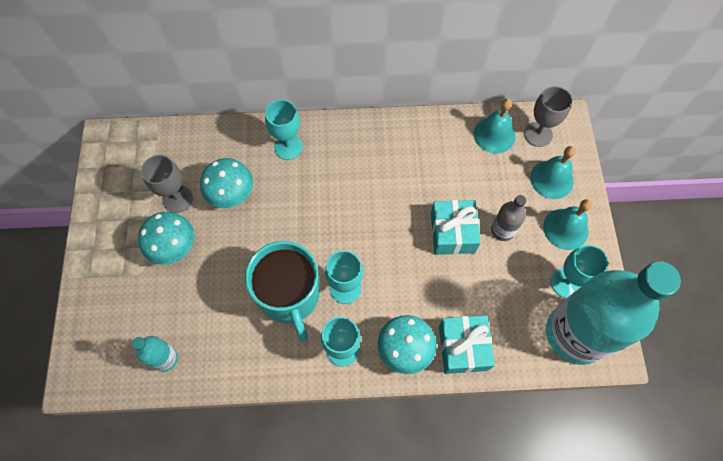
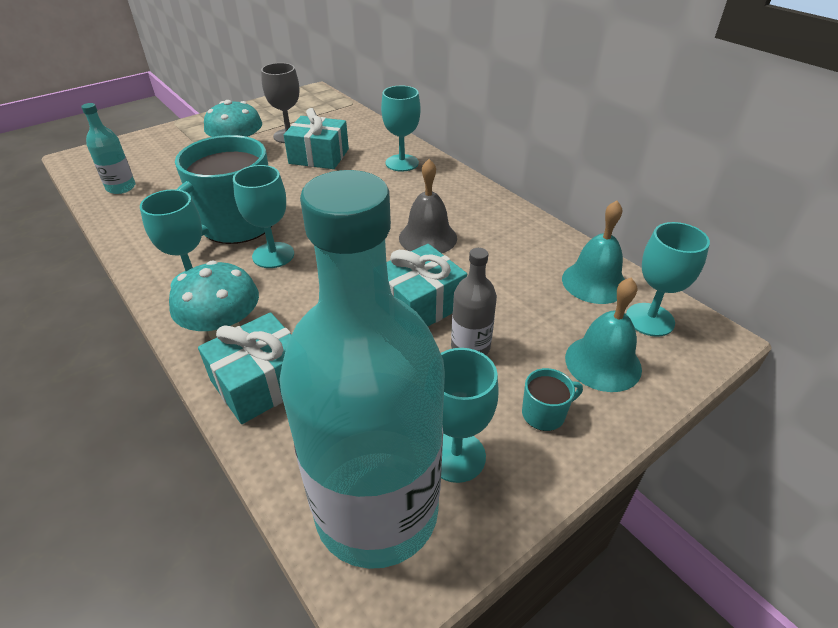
camera: 55 degrees right, 25 degrees down
(231, 195) = (319, 156): turquoise mushroom -> turquoise gift
(392, 189) = (428, 238): none -> grey bell
(538, 134) = (649, 319): grey goblet -> turquoise goblet
(565, 229) = (544, 414): turquoise bell -> turquoise mug

